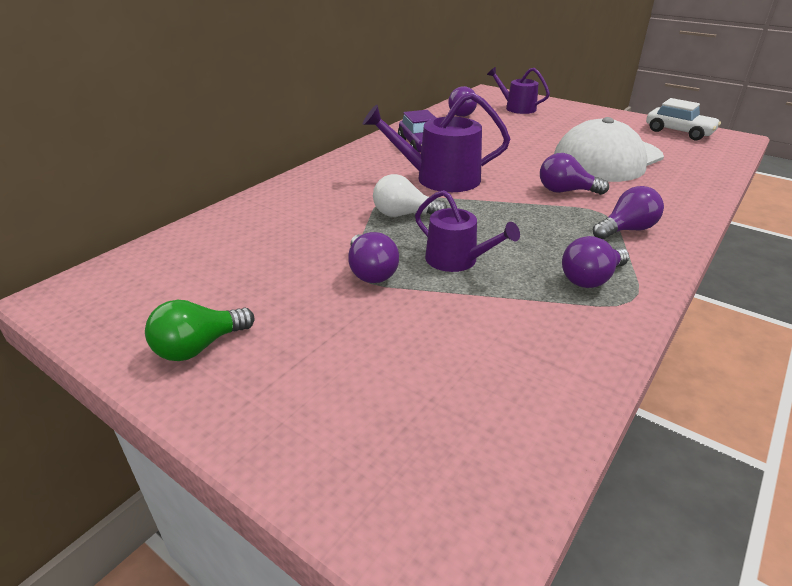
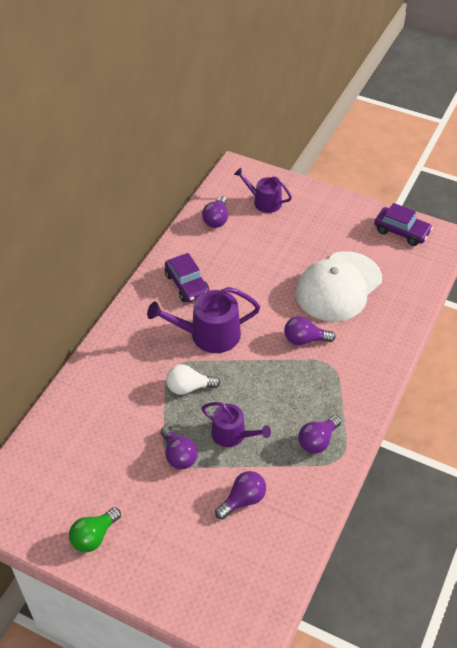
camera: 10 degrees left, 15 degrees up
(626, 230) = (344, 384): purple light bulb -> purple light bulb (243, 500)
(679, 132) = (401, 231): white car -> purple car

